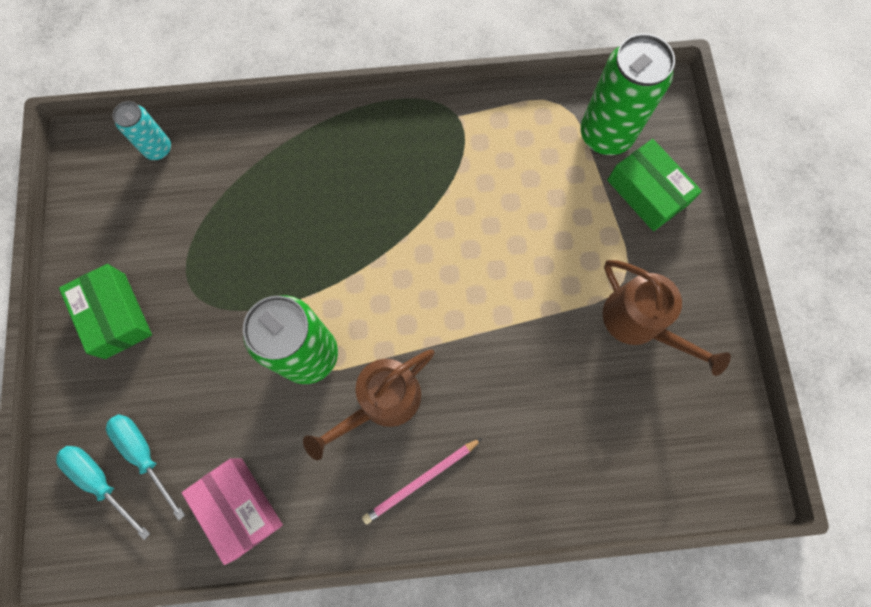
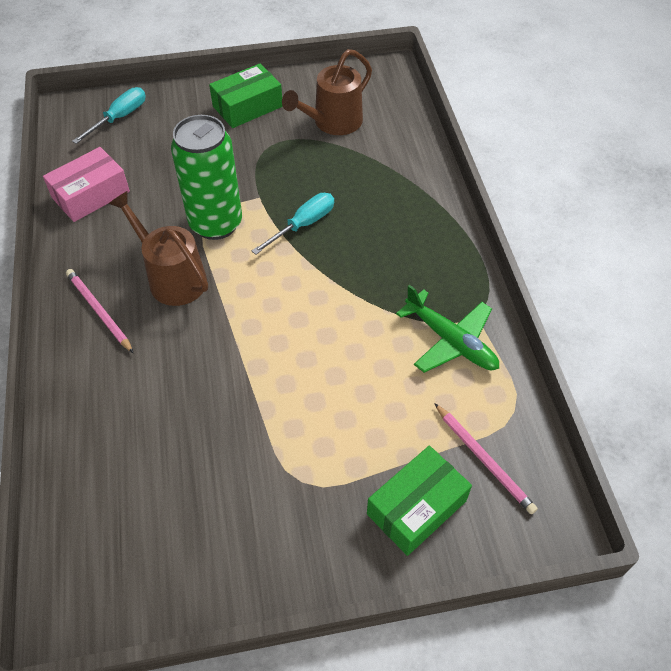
camera: 85 degrees right, 20 degrees down
(144, 454) = (137, 137): turquoise screwdriver -> turquoise screwdriver (303, 225)
(158, 149) = (395, 109): turquoise can -> none
(485, 142) = (450, 340): none -> green plane
(605, 135) = (484, 459): green can -> pink pencil
(639, 323) = (252, 499): brown watering can -> brown watering can (332, 123)

